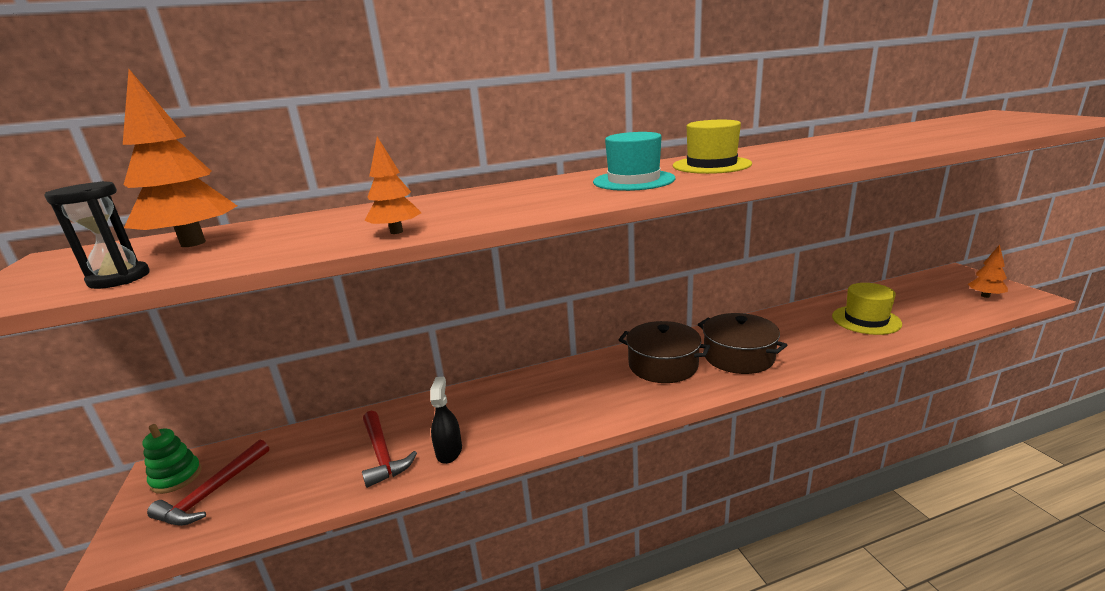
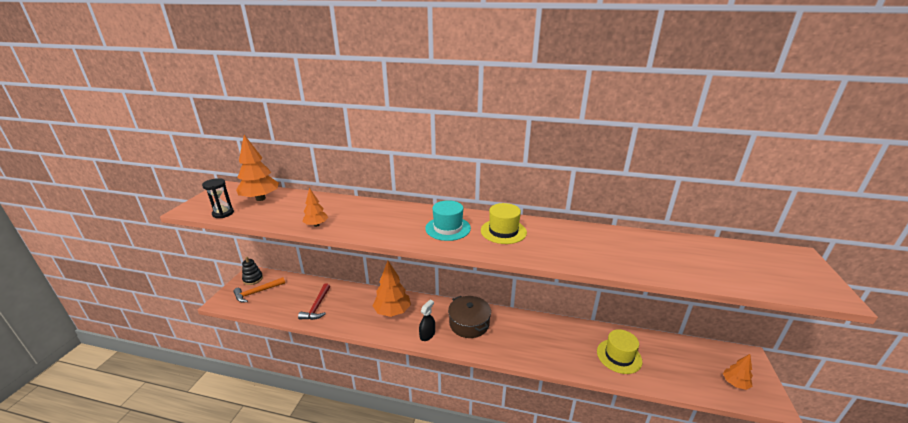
camera: 30 degrees right, 5 degrees up
(176, 477) = (253, 279): green stacking toy -> black stacking toy
(212, 493) = (257, 292): red hammer -> orange hammer
(449, 451) = (339, 319): black spray bottle -> black spray bottle (427, 335)
(532, 401) = (392, 312): none -> orange tree
(738, 356) = (512, 339): brown pot -> none

